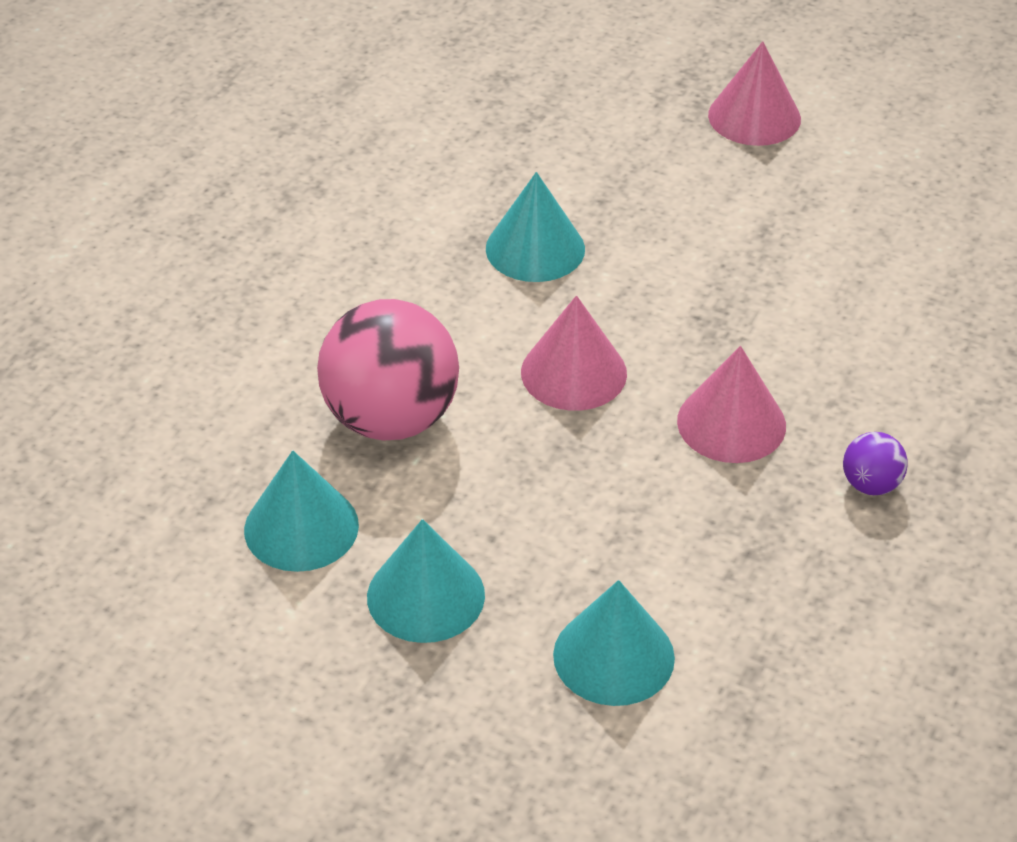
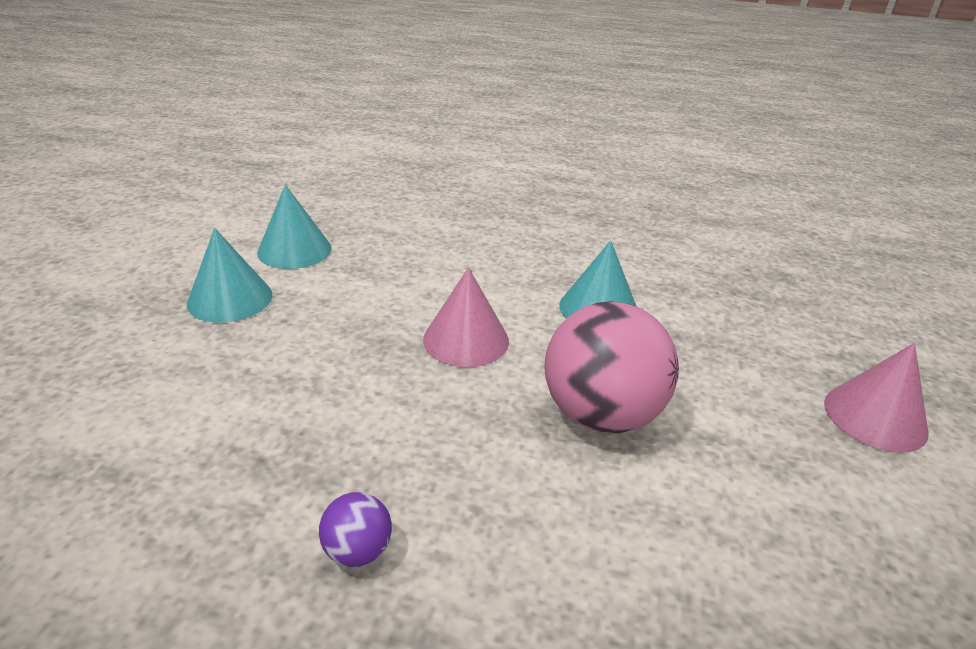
camera: 75 degrees right, 10 degrees down
(391, 419) = (396, 269): pink ball -> pink ball (600, 414)
(613, 656) = (152, 388): turquoise cone -> none
(731, 423) = (429, 434): pink cone -> none

